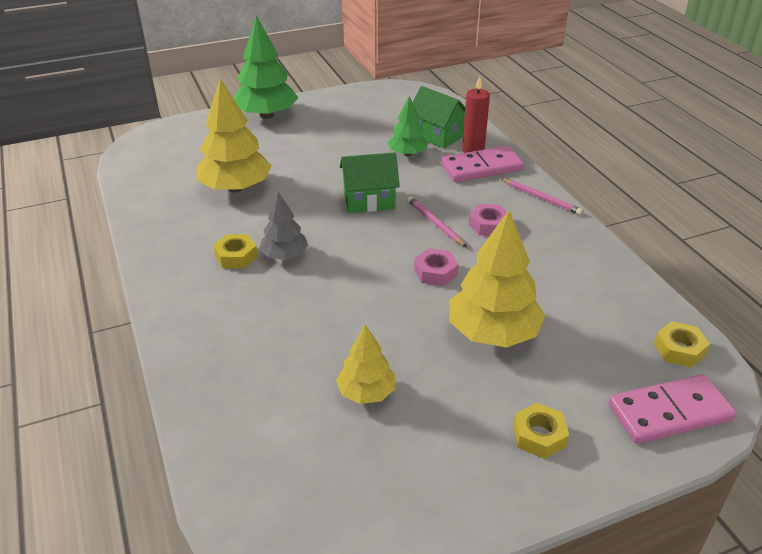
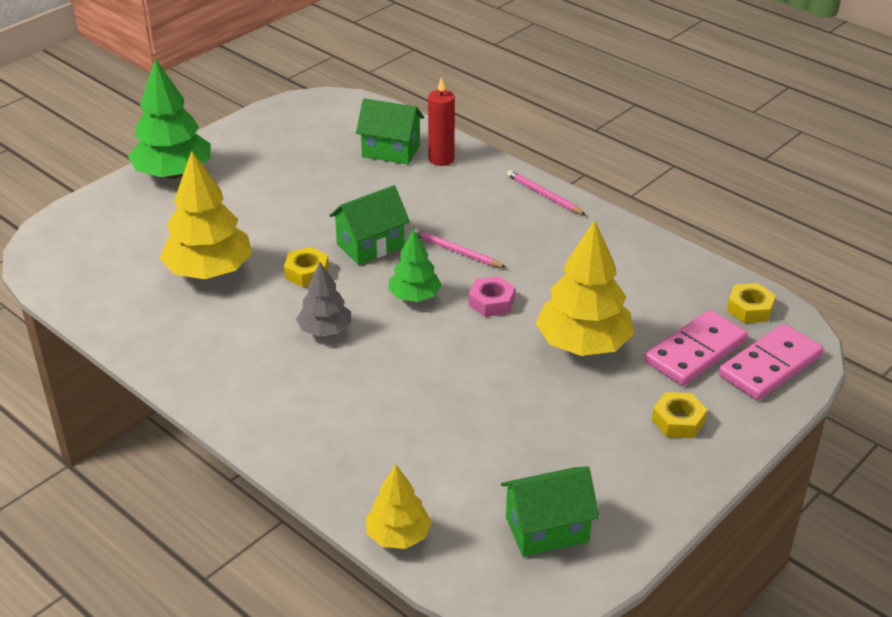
camera: 25 degrees left, 0 degrees up
(236, 256) = (273, 346): yellow nut -> yellow nut (307, 272)
(340, 498) = (547, 529): none -> green house
(366, 392) = (505, 435): yellow tree -> yellow tree (398, 536)
(407, 154) = (373, 180): green tree -> green tree (414, 296)
(481, 167) = (463, 176): pink domino -> pink domino (695, 352)
(489, 225) = (511, 238): pink nut -> none
(541, 198) = (544, 195): pink pencil -> pink pencil turned 150 degrees counterclockwise

